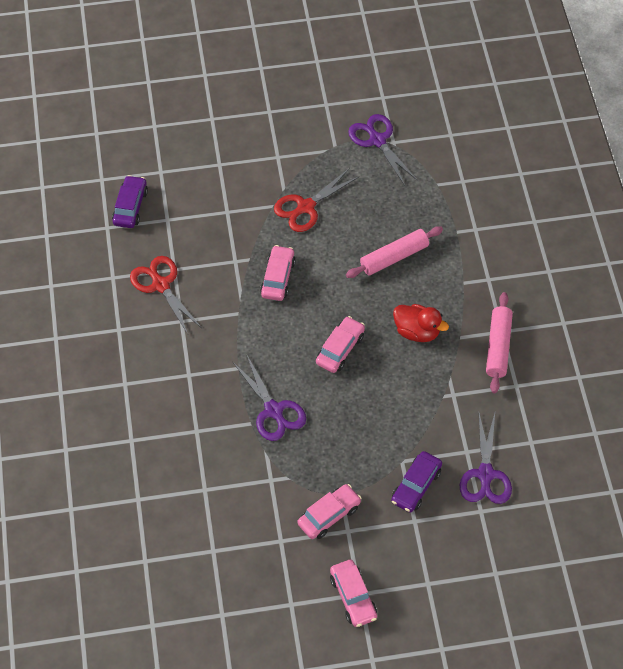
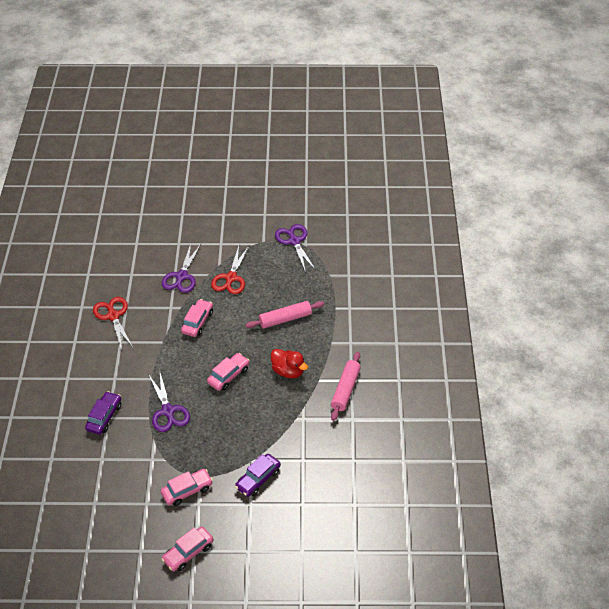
camera: 10 degrees right, 10 degrees down
(130, 207) = (108, 263): purple car -> purple car (104, 417)
(305, 207) = (231, 278): red scissors -> red scissors turned 45 degrees counterclockwise
(353, 597) = (188, 552): pink car -> pink car turned 60 degrees clockwise
(485, 475) = (312, 478): purple scissors -> purple scissors (181, 276)

